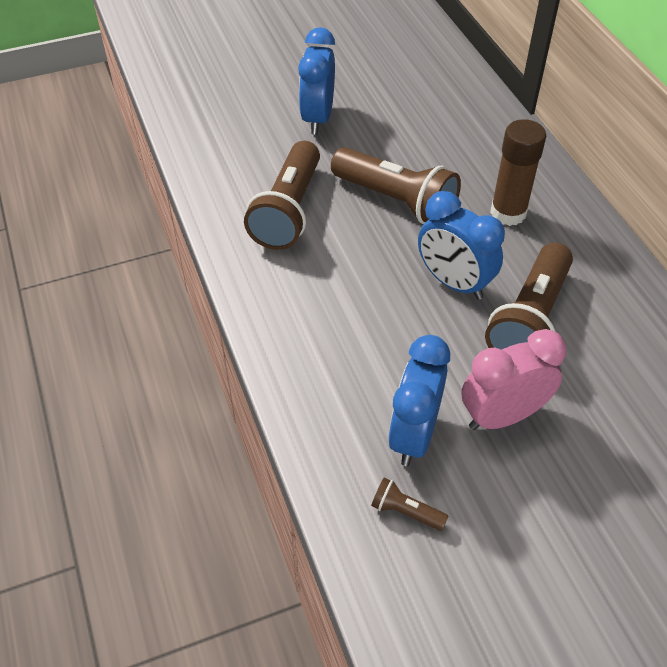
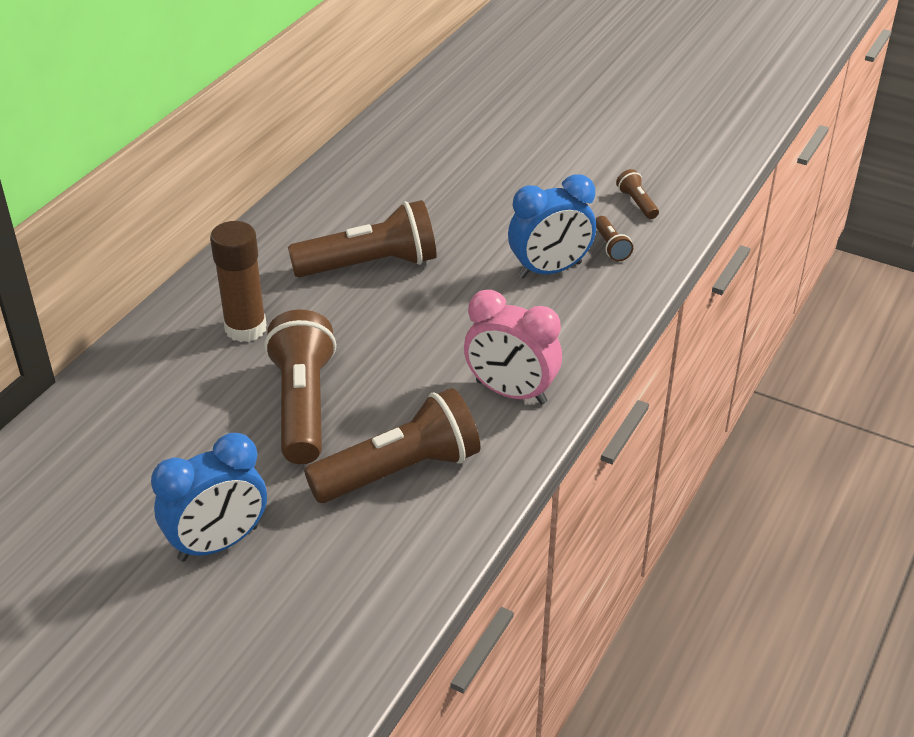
camera: 130 degrees left, 10 degrees down
(454, 283) = (374, 319): blue clock -> none
(457, 600) = (637, 203): none -> brown flashlight
(502, 416) = (481, 240): pink clock -> pink clock (511, 392)

